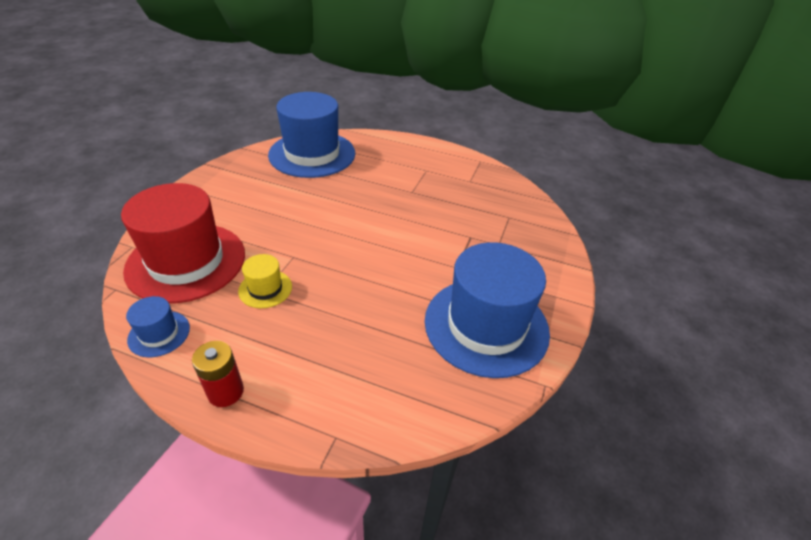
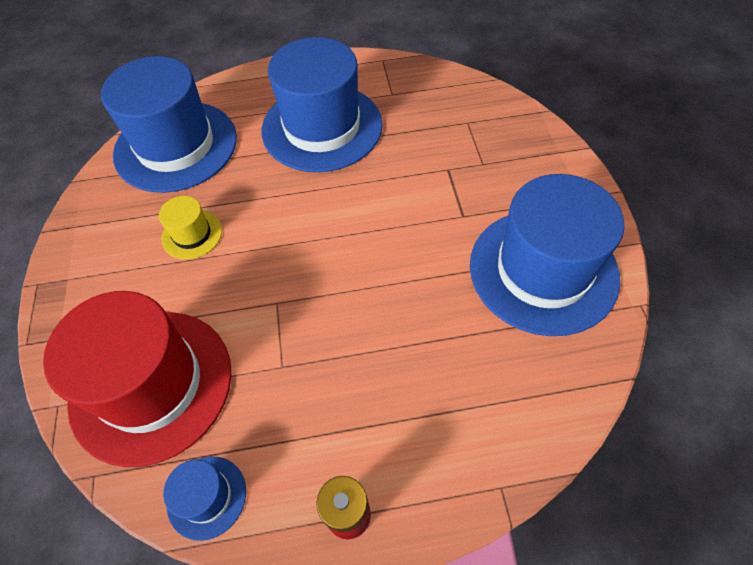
camera: 25 degrees left, 15 degrees up
(265, 289) = (280, 363): yellow hat -> yellow hat (192, 234)
(407, 180) = (322, 127): none -> blue hat

